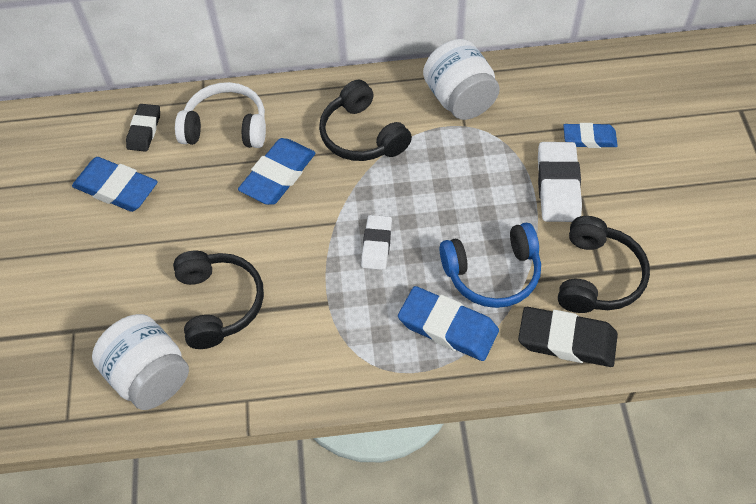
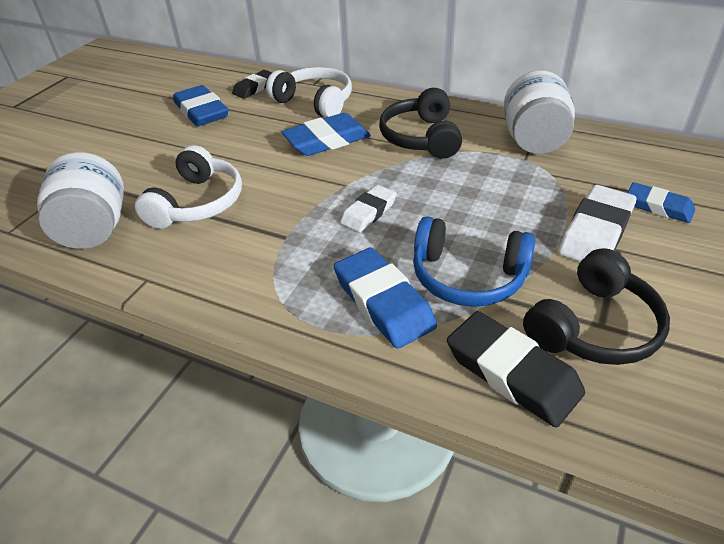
camera: 30 degrees right, 15 degrees down
(219, 304) = (197, 203): black headphones -> white headphones

